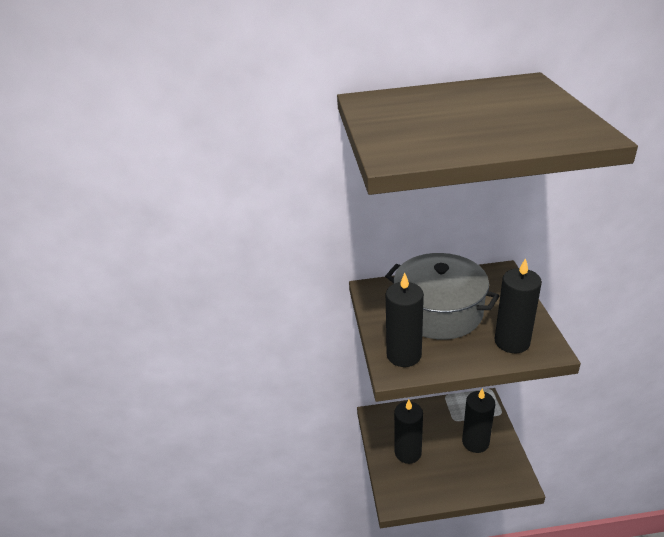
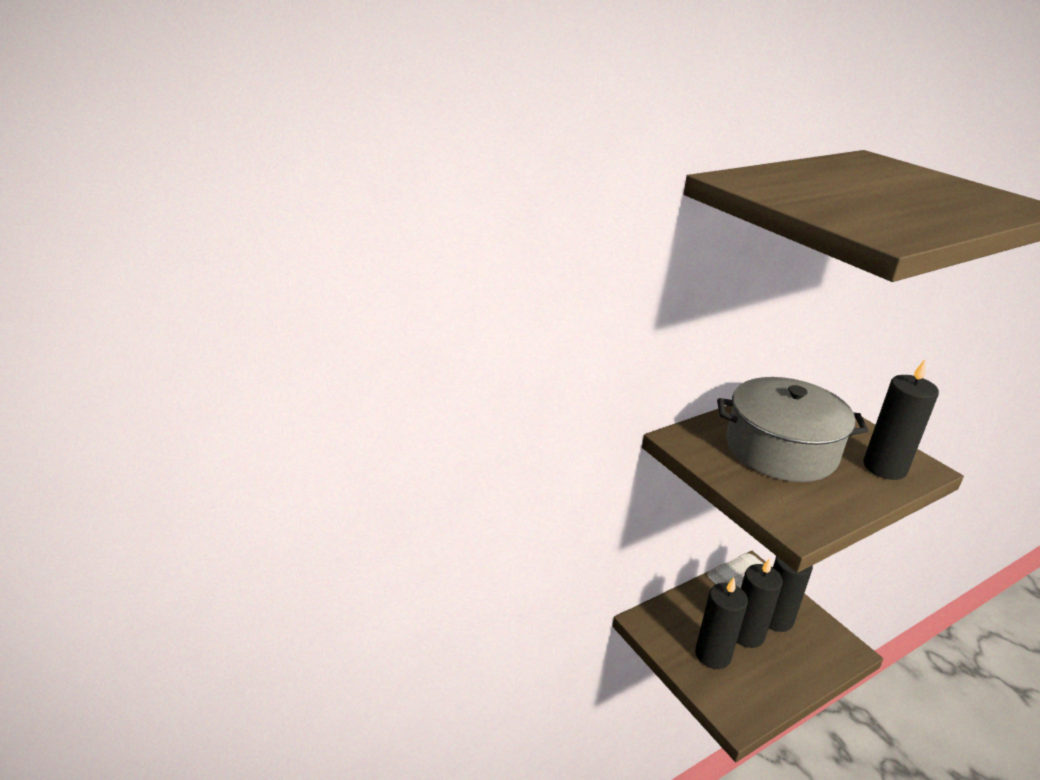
camera: 30 degrees left, 5 degrees down
(404, 355) = (793, 507): black candle -> black candle (746, 634)

